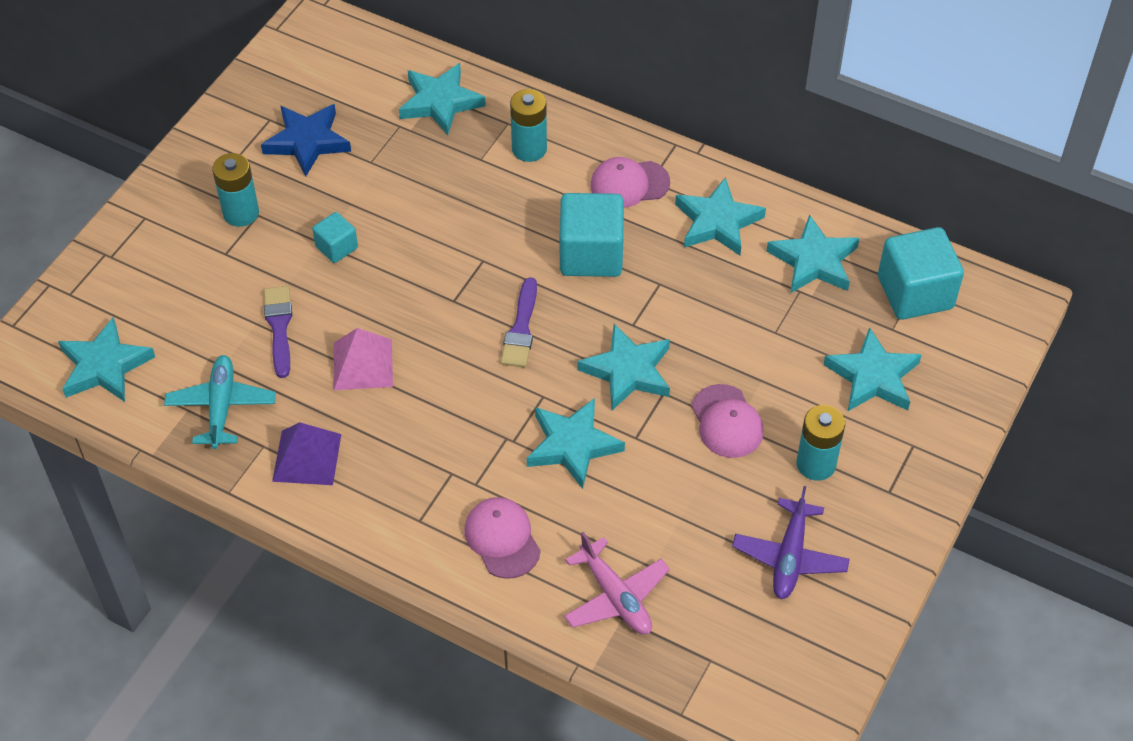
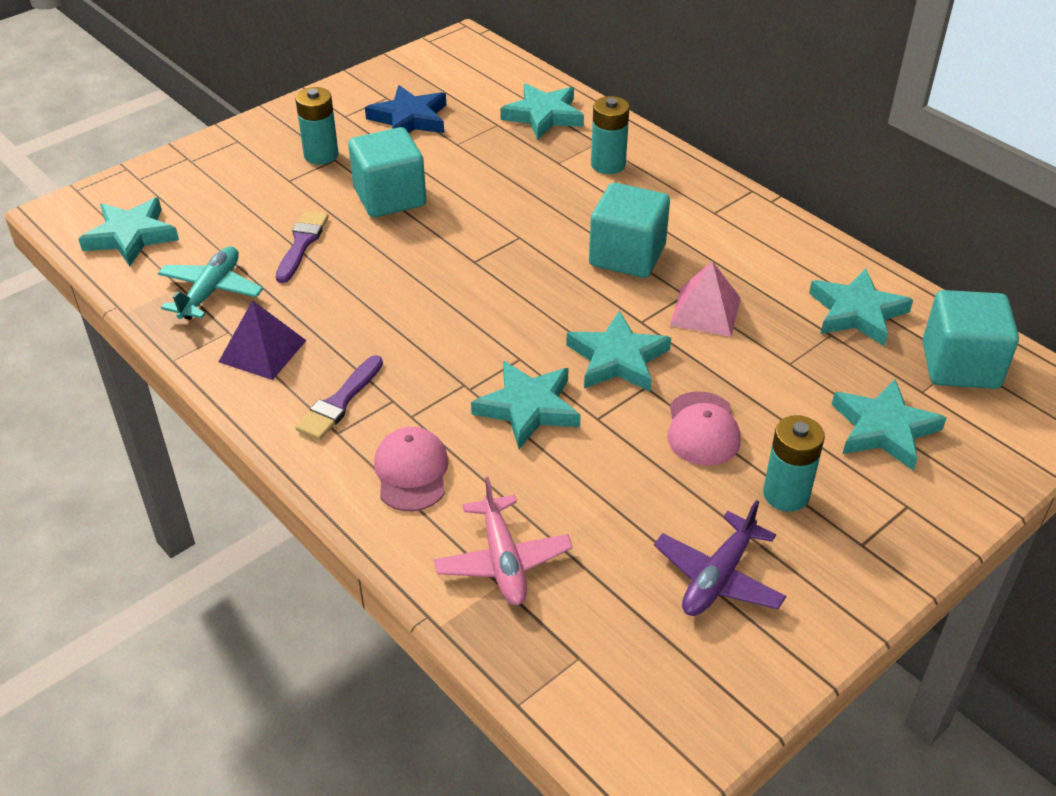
camera: 20 degrees right, 10 degrees down
(336, 247) = (390, 197): turquoise cube -> turquoise cube, size x1.91
(363, 364) = (360, 290): pink pyramid -> pink pyramid (705, 311)
(521, 329) = (527, 298): purple brush -> purple brush (339, 402)
(629, 184) = (692, 210): pink cap -> none
(717, 222) = (767, 258): turquoise star -> none

